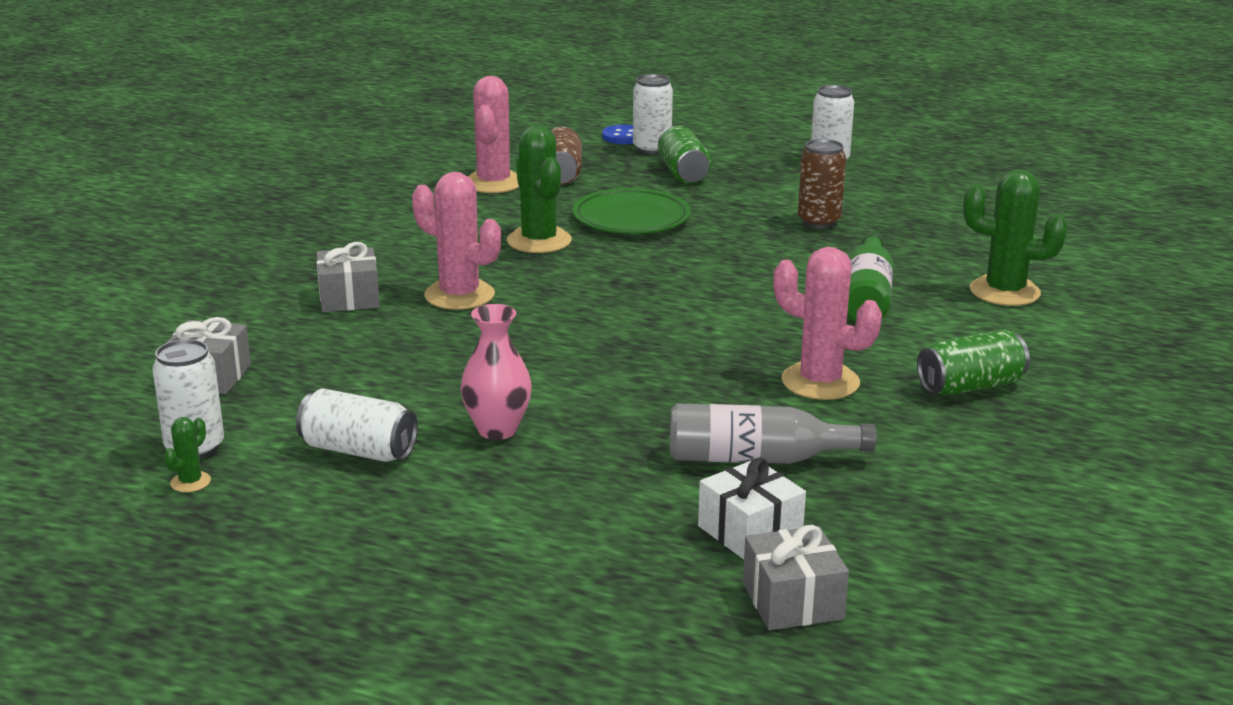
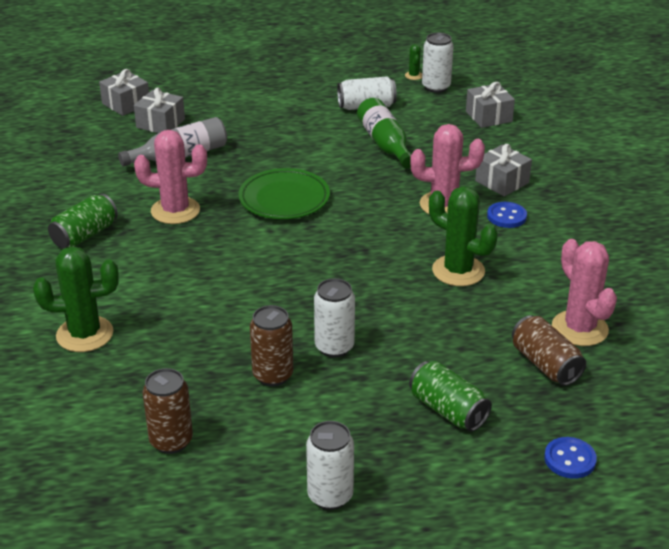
camera: 150 degrees right, 10 degrees up
(408, 267) = (506, 216): none -> blue button
(497, 430) = (317, 133): pink vase -> none
(631, 218) = (423, 322): green plate -> green plate (284, 199)
(652, 149) = (518, 445): white can -> white can (334, 347)
(750, 531) = (160, 123): white gift -> grey gift
(867, 296) = (185, 294): green bottle -> green bottle (385, 144)
(945, 209) = (171, 441): none -> brown can

